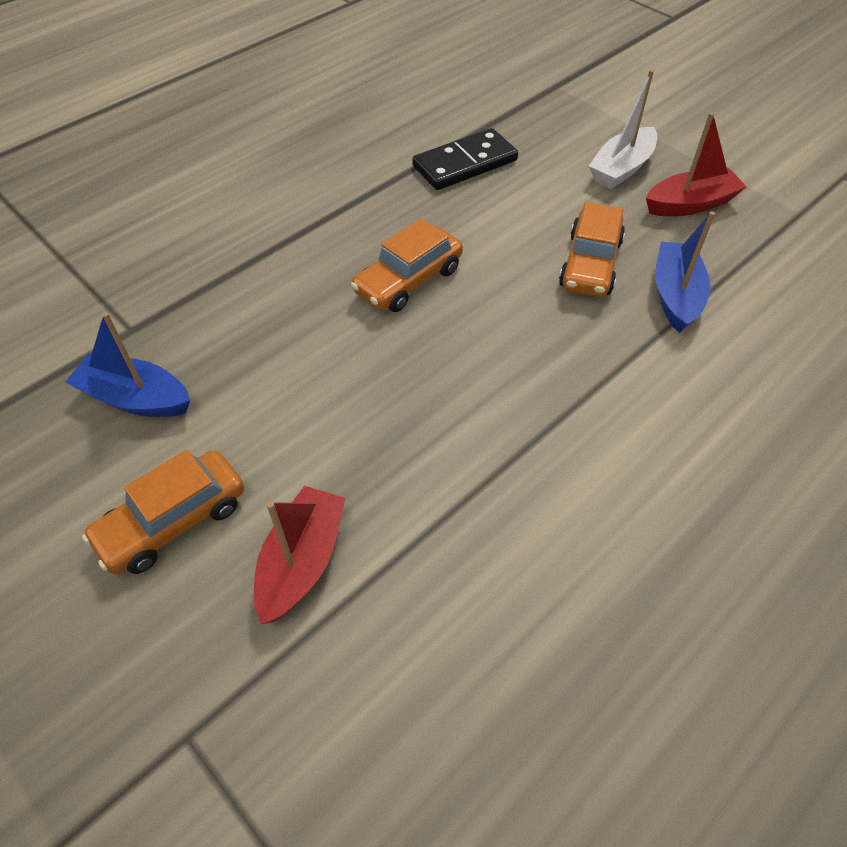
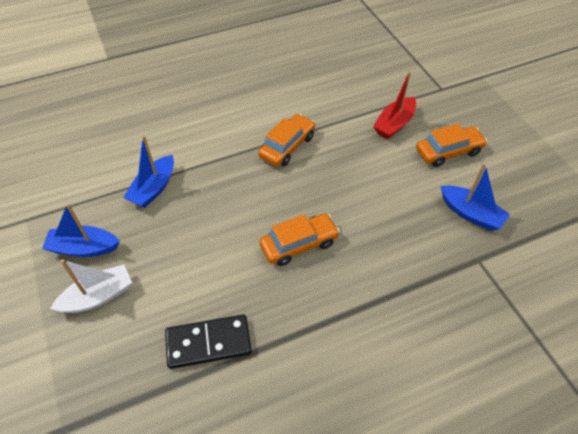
camera: 160 degrees left, 0 degrees up
(590, 264) = (183, 222): orange car -> orange car (287, 146)
(690, 204) = (84, 248): red boat -> blue boat

